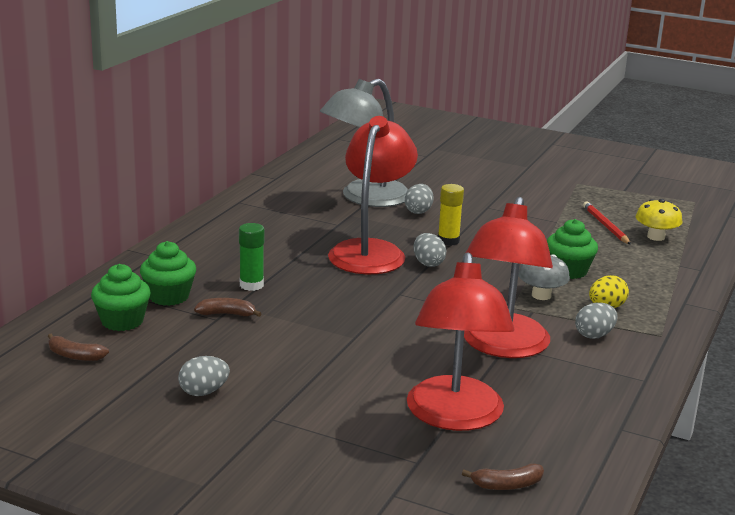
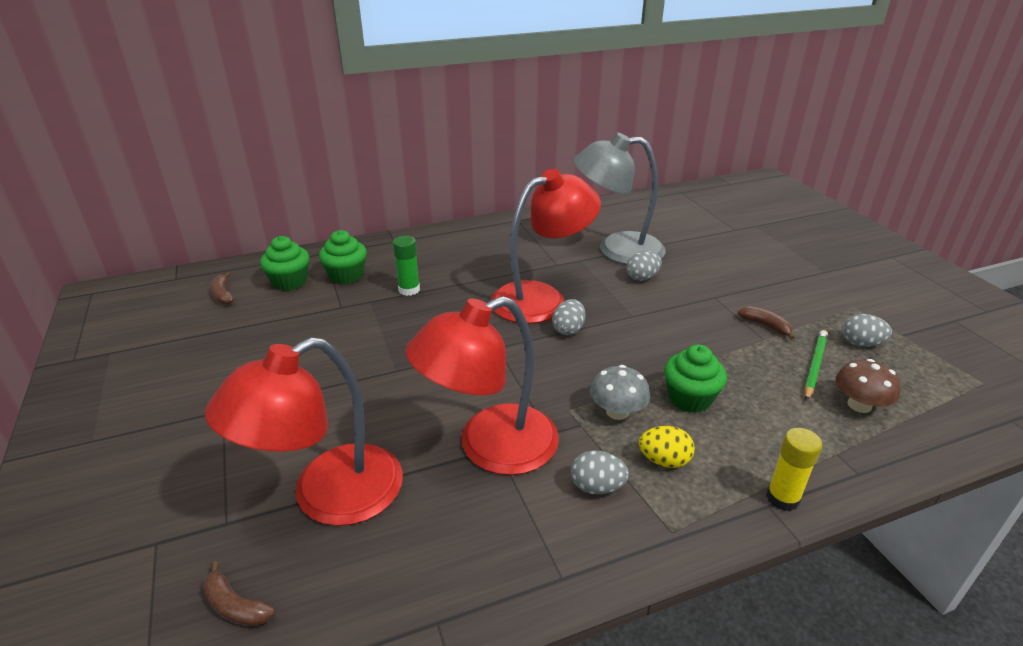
camera: 45 degrees right, 10 degrees up
(204, 392) = (229, 362): grey egg -> grey egg (860, 343)
(227, 314) = (353, 306): brown banana -> brown banana (766, 326)
(448, 241) = (622, 316): yellow glue stick -> yellow glue stick (782, 498)
(605, 226) = (814, 366): red pencil -> green pencil
(656, 237) = (859, 405): yellow mushroom -> brown mushroom

